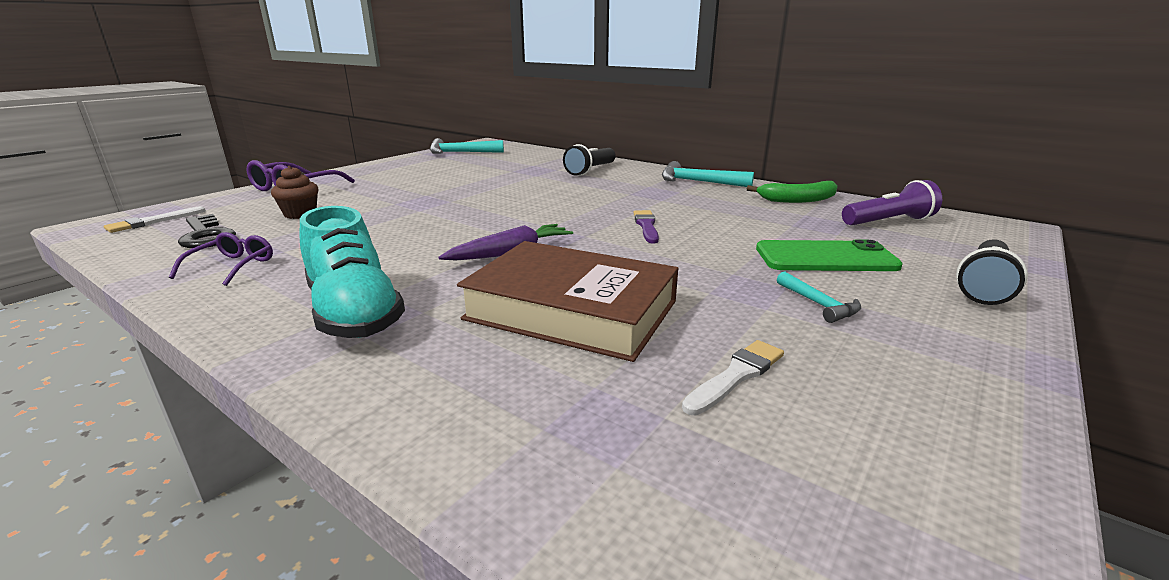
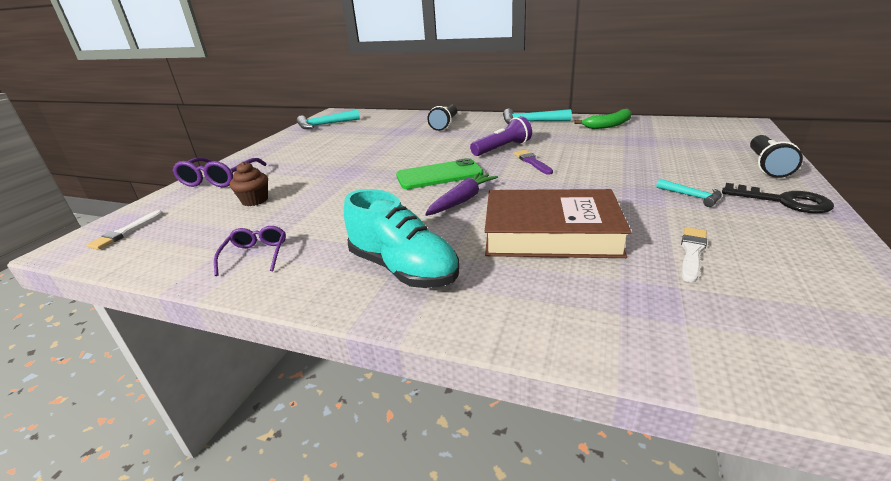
camera: 15 degrees left, 5 degrees up
(206, 236) = (195, 234): black key -> black key (783, 201)
(825, 258) = (665, 164): green phone -> green phone (439, 175)
(888, 222) = (677, 132): purple flashlight -> purple flashlight (502, 148)

